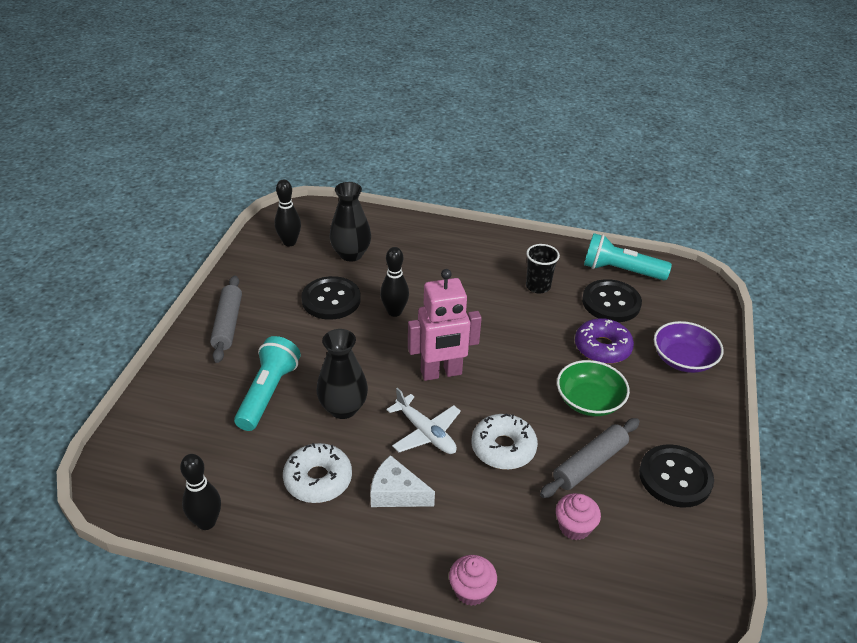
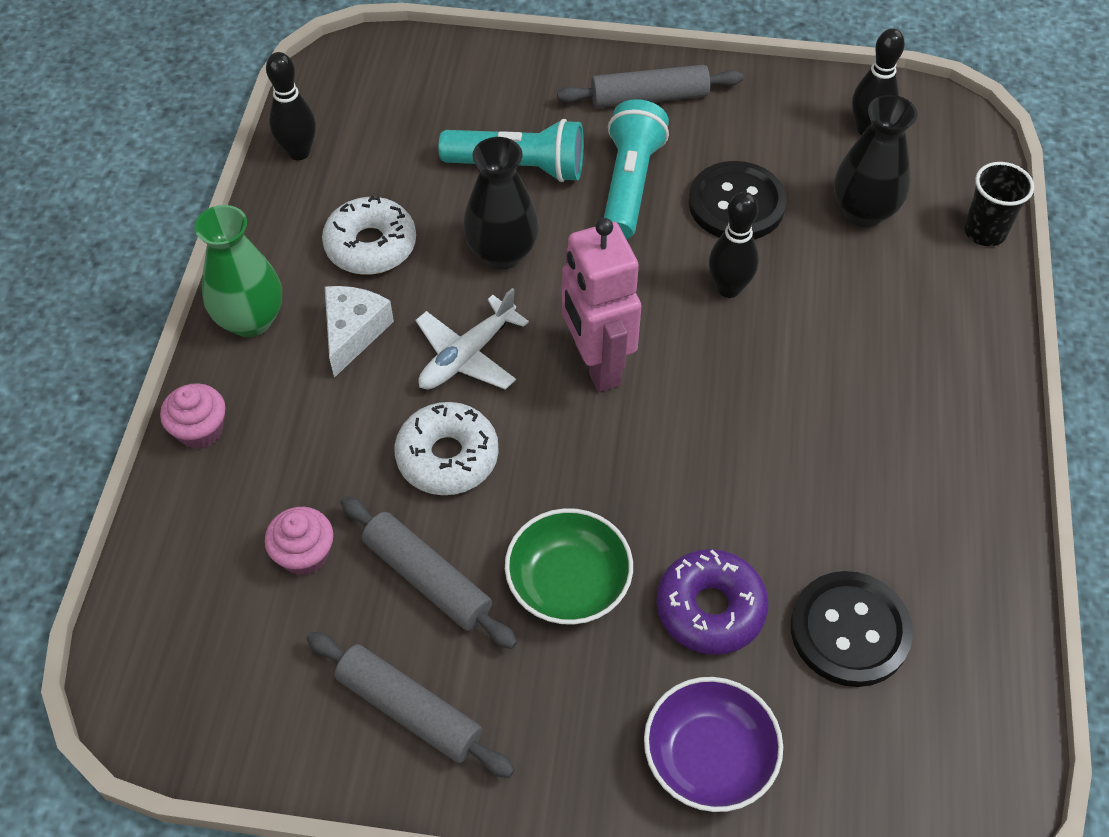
camera: 85 degrees right, 15 degrees up
(373, 557) = (251, 320): none -> green vase
(538, 286) = (862, 500): black cup -> black cup (984, 232)
(620, 271) = (963, 654): turquoise flashlight -> turquoise flashlight (630, 184)
(675, 477) = (409, 710): black button -> grey rolling pin

